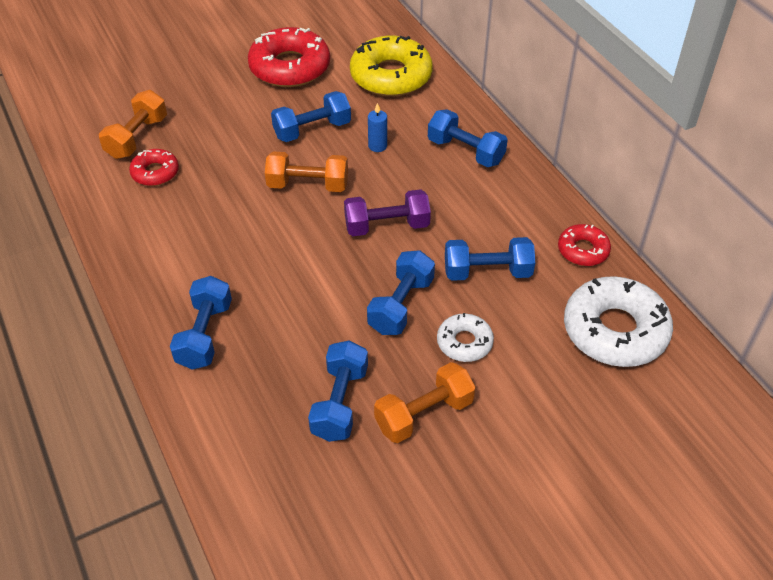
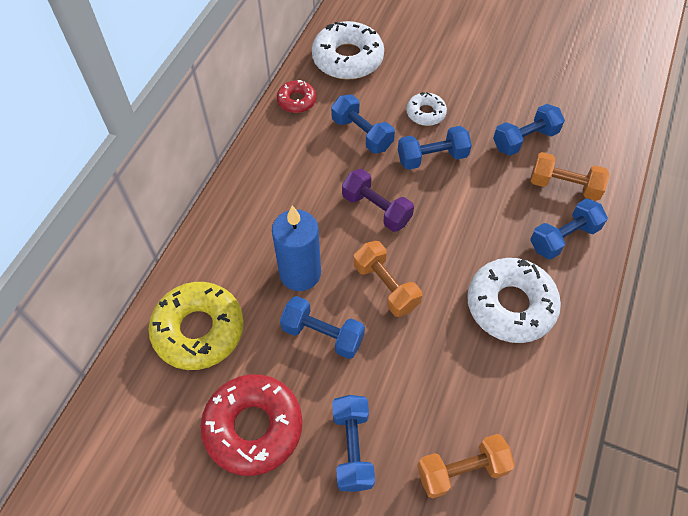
camera: 130 degrees left, 10 degrees up
(155, 172) = (481, 410): red donut -> none
(199, 246) = (510, 305): none -> white donut
(377, 146) = (300, 273): blue candle -> blue candle, size x2.22
(424, 414) = (489, 102): orange dumbbell -> orange dumbbell (564, 186)
(465, 151) = (255, 214): blue dumbbell -> blue dumbbell (352, 448)

